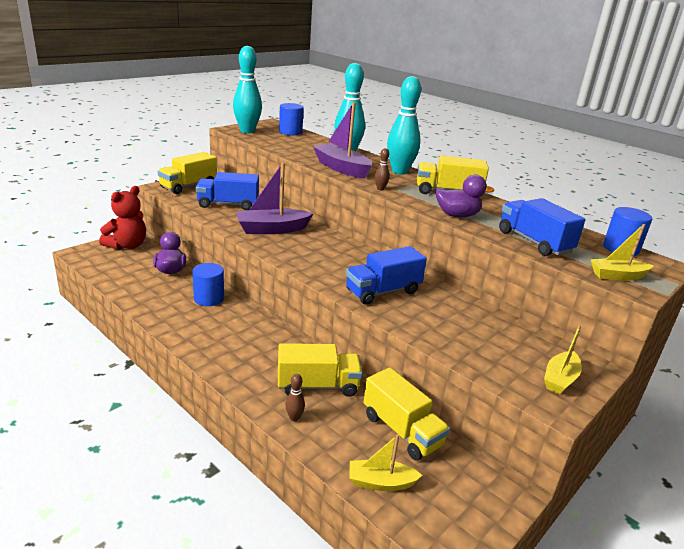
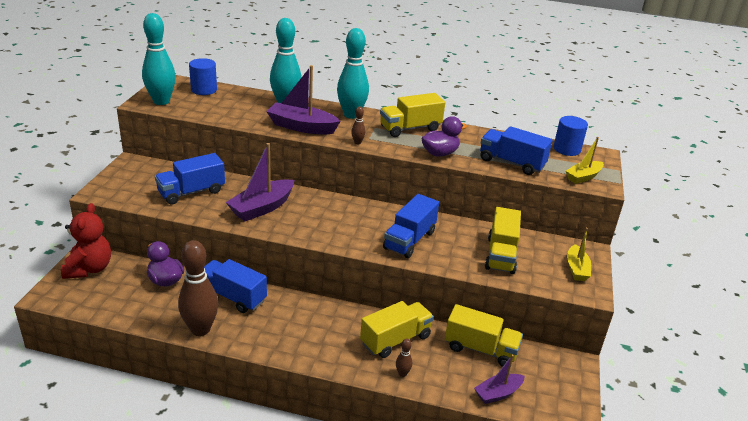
camera: 30 degrees left, 5 degrees up
(157, 312) = (200, 329): none -> brown bowling pin
(188, 186) = (126, 182): yellow truck -> yellow truck (501, 255)
(209, 298) = (232, 296): blue cylinder -> blue truck
(380, 482) = (498, 393): yellow boat -> purple boat

